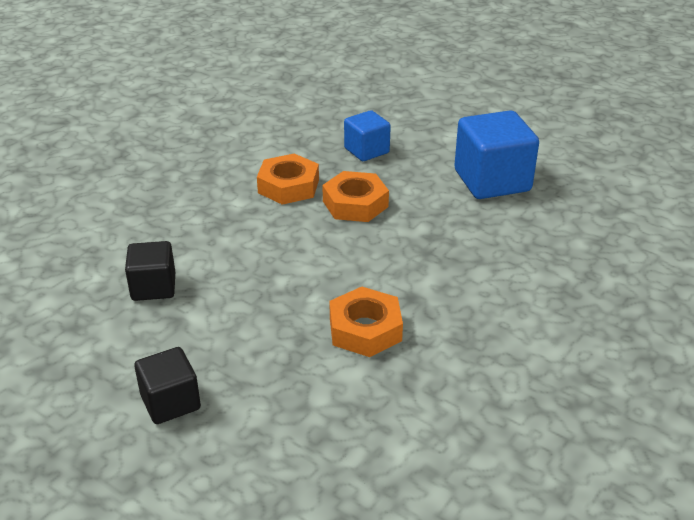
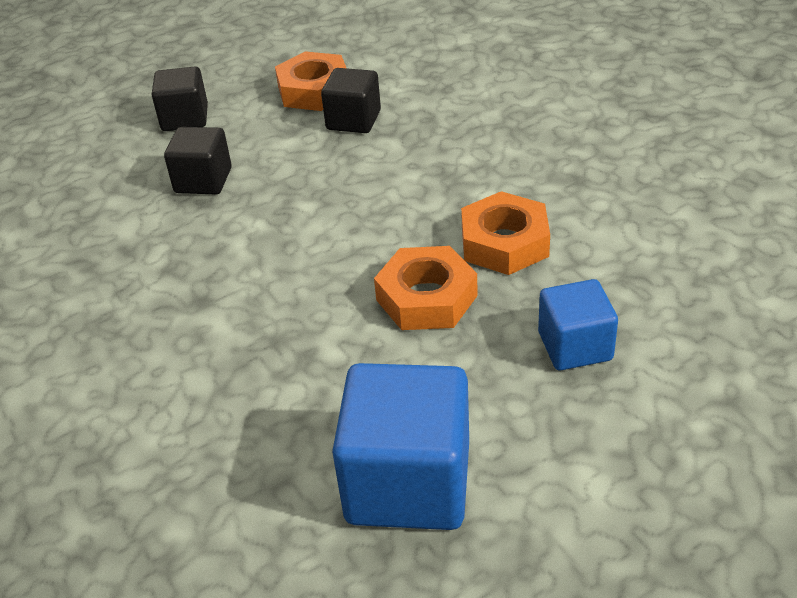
camera: 115 degrees right, 5 degrees up
(270, 349) = (203, 180): none -> black cube
(365, 329) = (178, 250): orange nut -> orange nut (314, 90)

